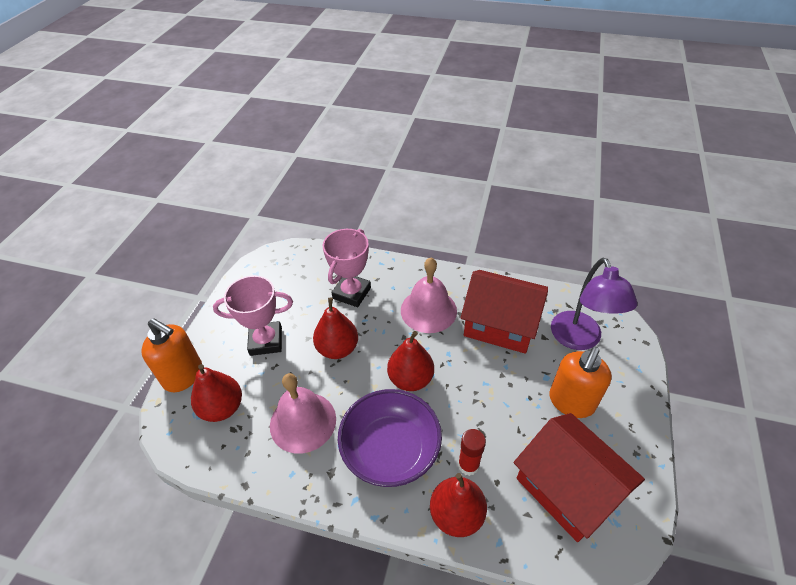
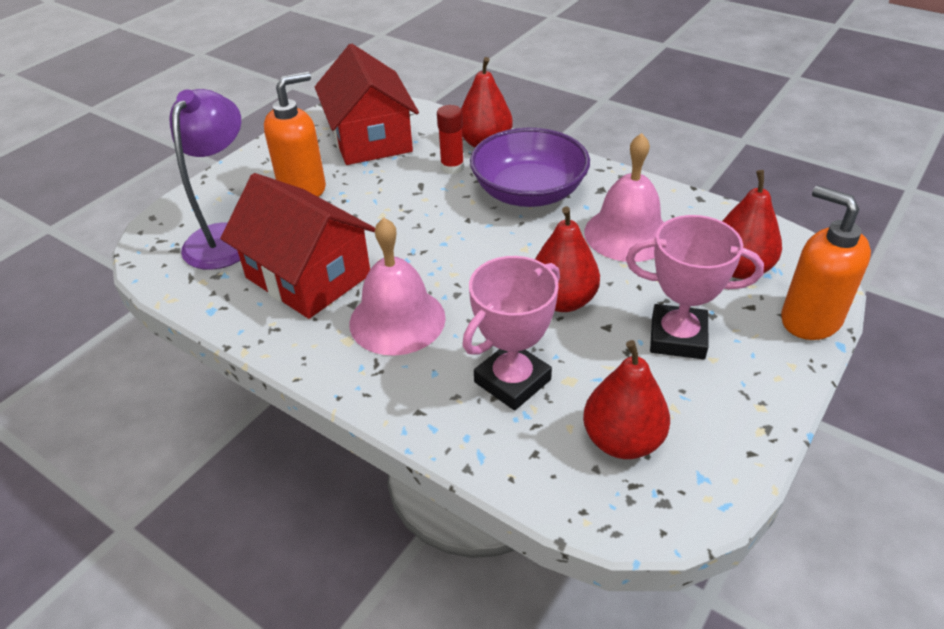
camera: 160 degrees left, 5 degrees down
(410, 379) = (473, 245): red pear -> red pear (622, 440)

